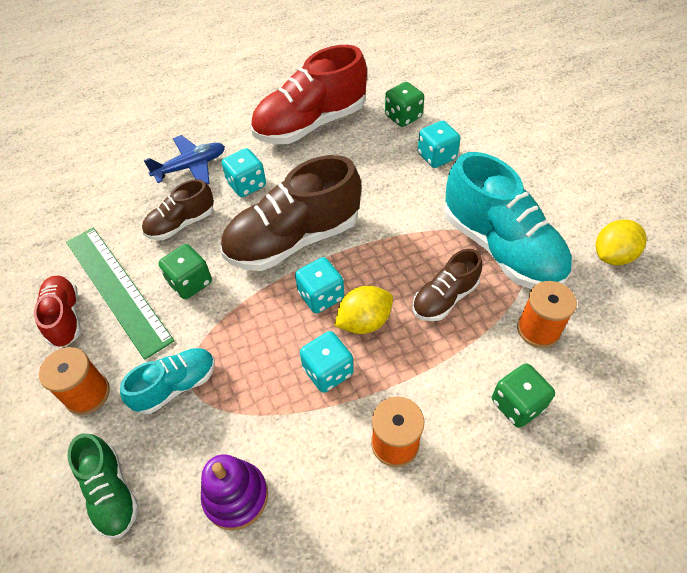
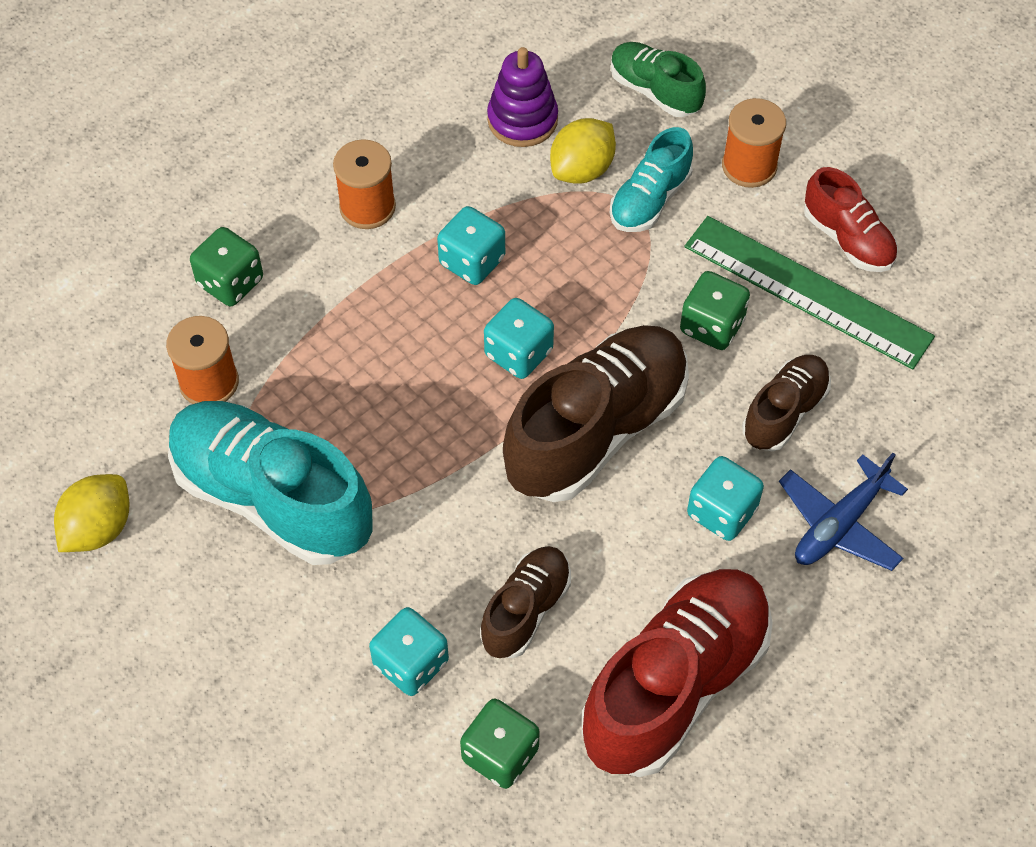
camera: 160 degrees right, 5 degrees up
(364, 321) = (446, 333): yellow lemon -> yellow lemon (582, 169)
(444, 298) = (344, 394): brown shoe -> brown shoe (526, 610)

